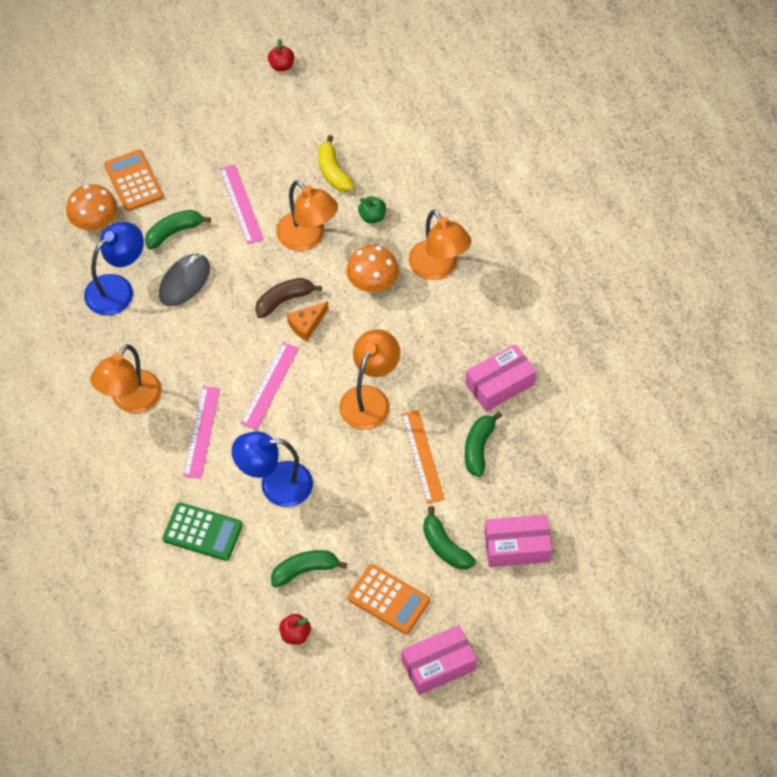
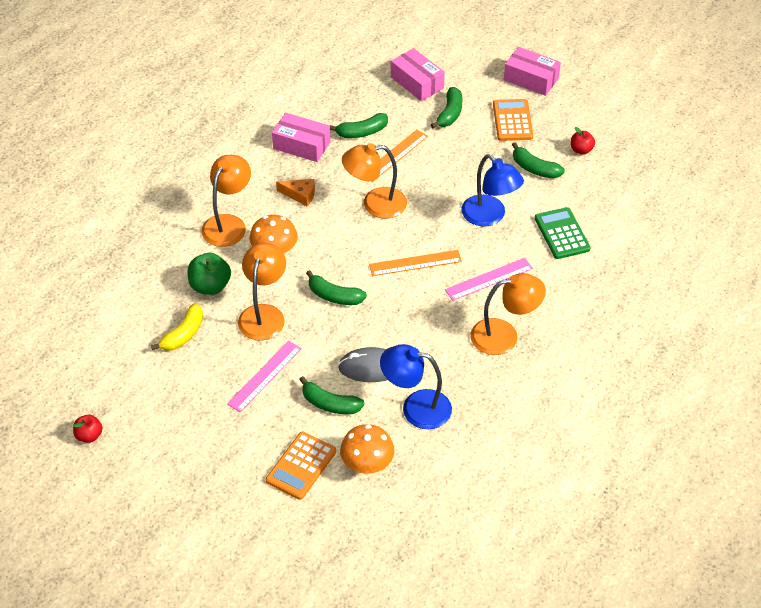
camera: 125 degrees left, 10 degrees down
(269, 385) = (415, 263): pink ruler -> orange ruler
(284, 300) = (334, 296): brown banana -> green banana
(306, 324) = (344, 271): orange cheese -> orange cheese (300, 195)
(372, 216) = (210, 286): green apple -> green apple, size x1.63

